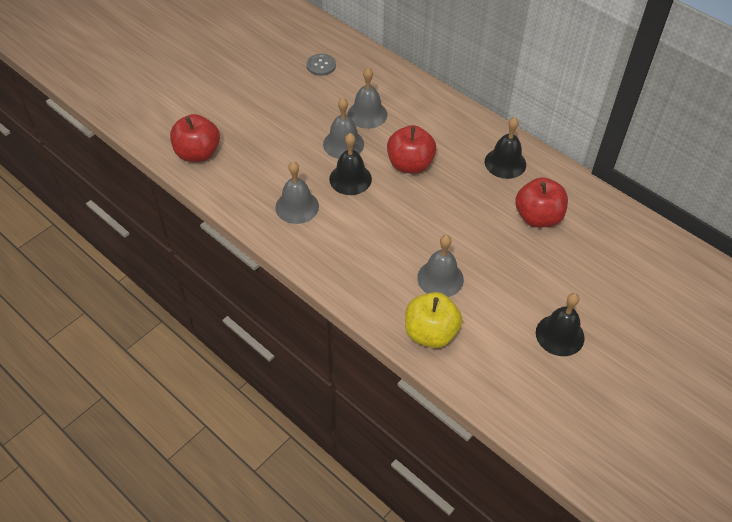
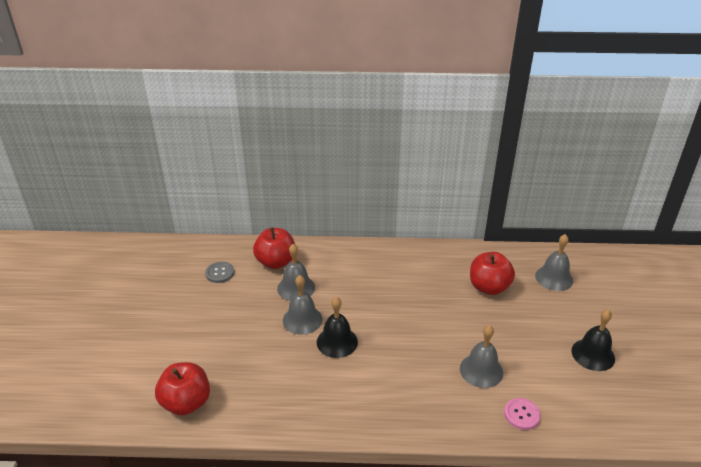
camera: 40 degrees left, 15 degrees down
(297, 206) = (320, 390): grey bell -> grey bell (554, 278)
(410, 164) = (367, 304): red apple -> red apple (276, 262)
(430, 333) = (522, 414): yellow apple -> pink button
(505, 163) = (427, 265): black bell -> none

